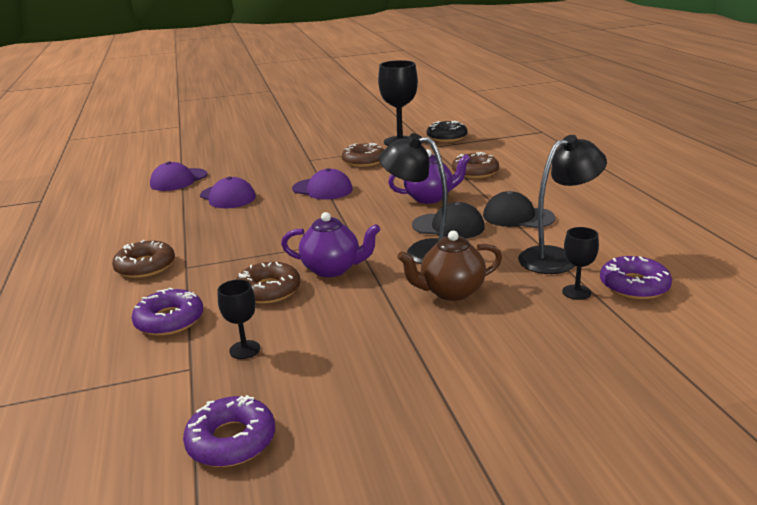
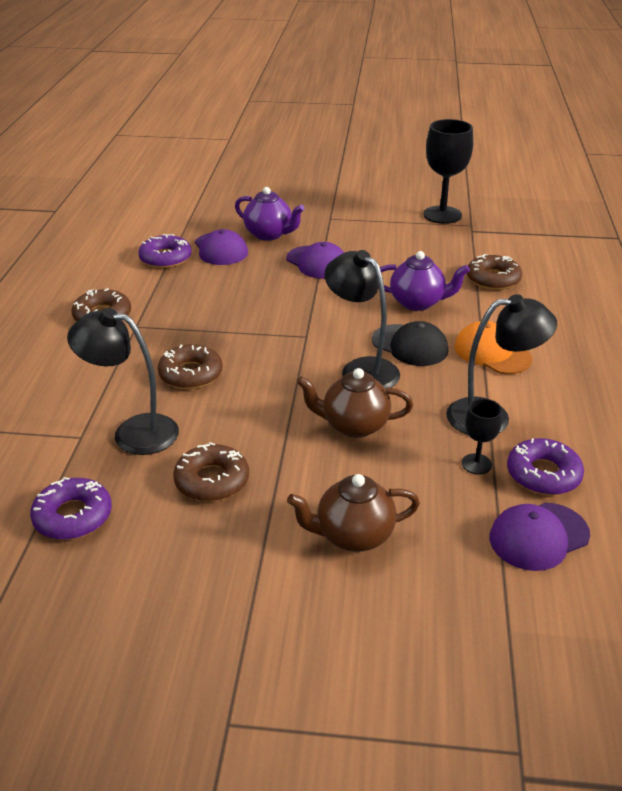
camera: 20 degrees right, 10 degrees up
(169, 320) = (91, 382): purple donut -> purple donut (165, 258)
(178, 180) = (188, 215): purple cap -> purple cap (538, 536)
(244, 350) = (133, 432): black goblet -> black lamp
(332, 269) = (262, 366): purple teapot -> purple teapot (269, 234)
(363, 161) = (384, 234): brown donut -> brown donut (212, 480)
(446, 137) = (499, 220): black donut -> none
(518, 217) = (492, 353): black cap -> orange cap
(523, 374) = (353, 536): none -> brown teapot

